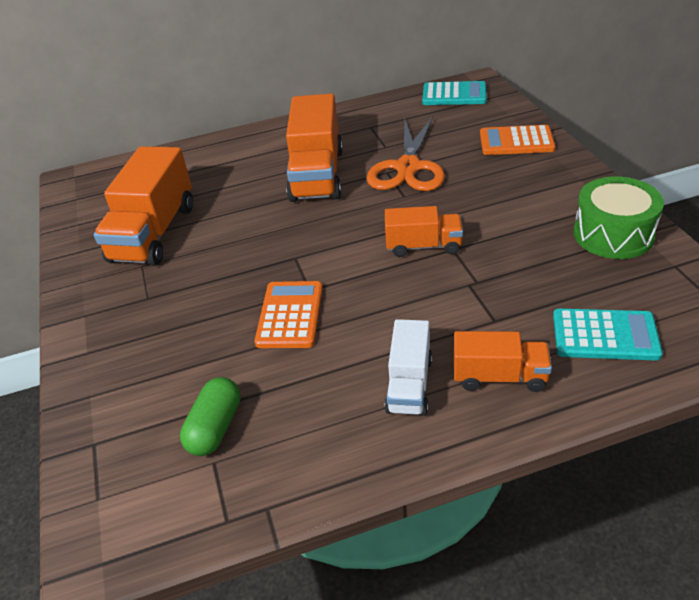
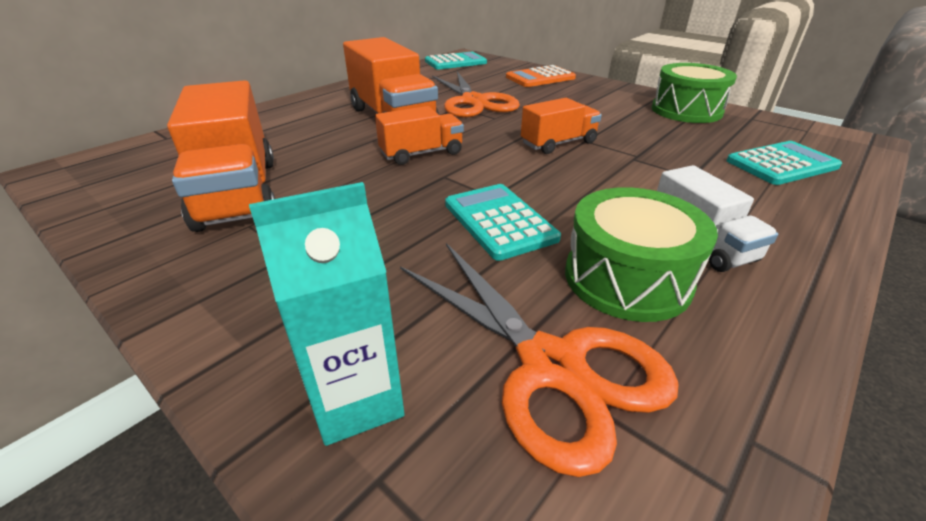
camera: 35 degrees left, 5 degrees down
(113, 403) = (356, 400): none -> turquoise carton
(215, 428) = (553, 366): green capsule -> orange scissors
(290, 315) = (499, 221): orange calculator -> turquoise calculator
(321, 392) = (627, 278): none -> green drum
(499, 377) = (760, 211): orange truck -> orange truck (421, 153)

